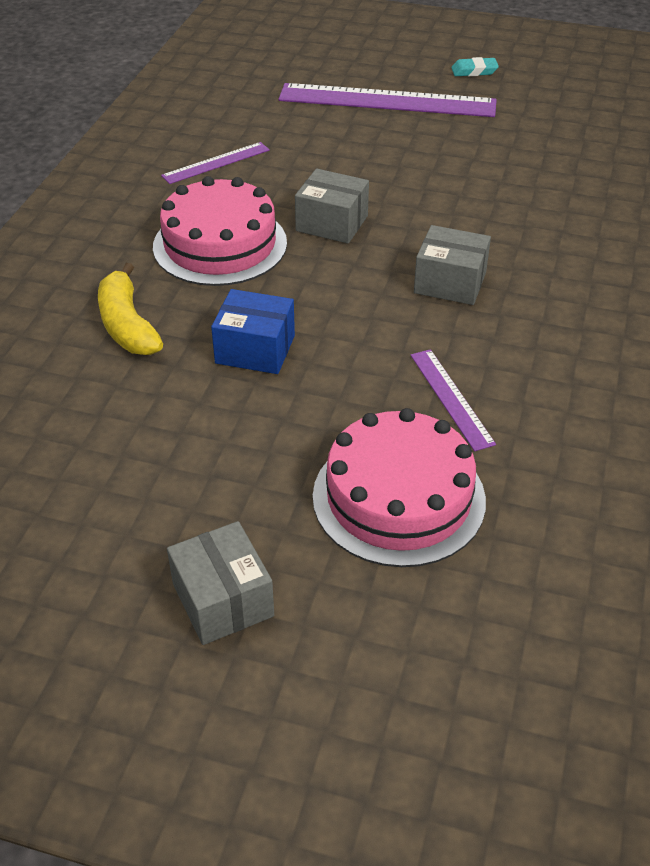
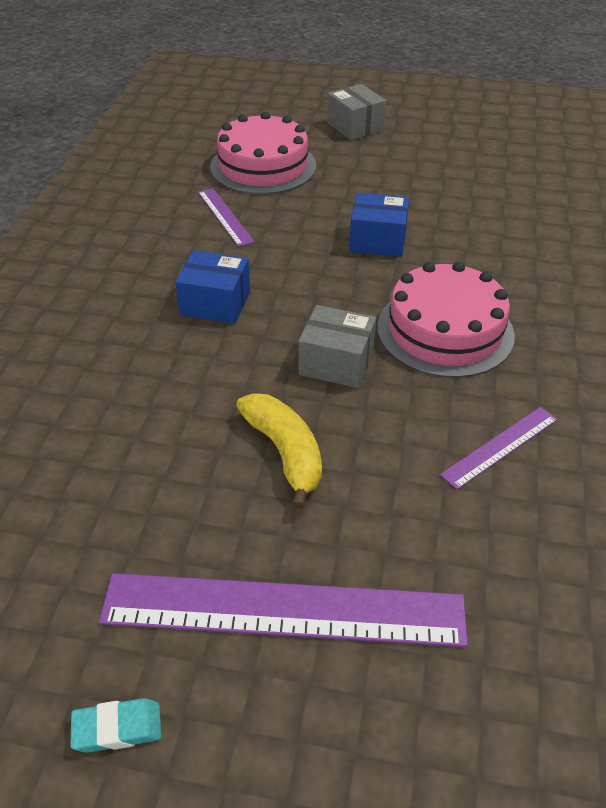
camera: 175 degrees right, 0 degrees up
(127, 325) = (489, 253): yellow banana -> yellow banana (285, 453)
(450, 282) = (215, 303): grey box -> blue box

